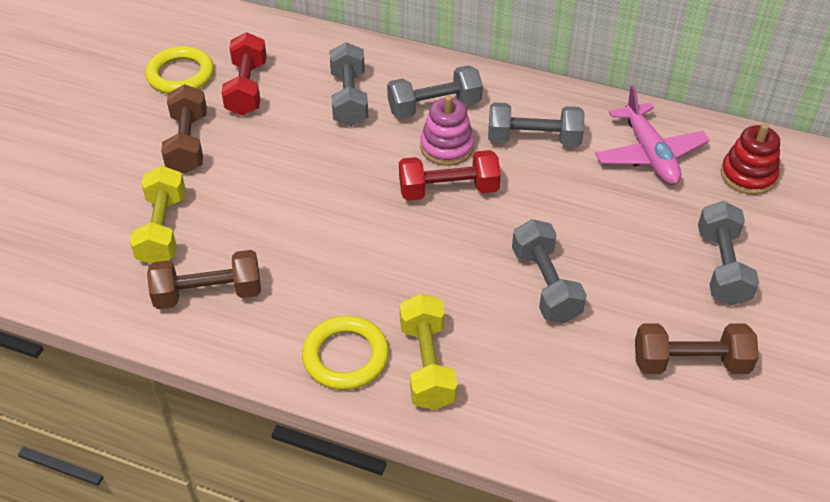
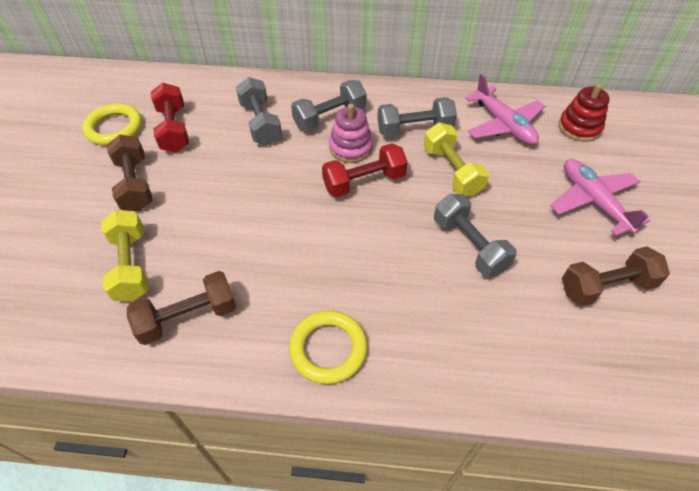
camera: 15 degrees left, 5 degrees up
(427, 365) = (400, 339): yellow dumbbell -> yellow dumbbell (451, 171)
(722, 267) = (593, 202): grey dumbbell -> pink plane

